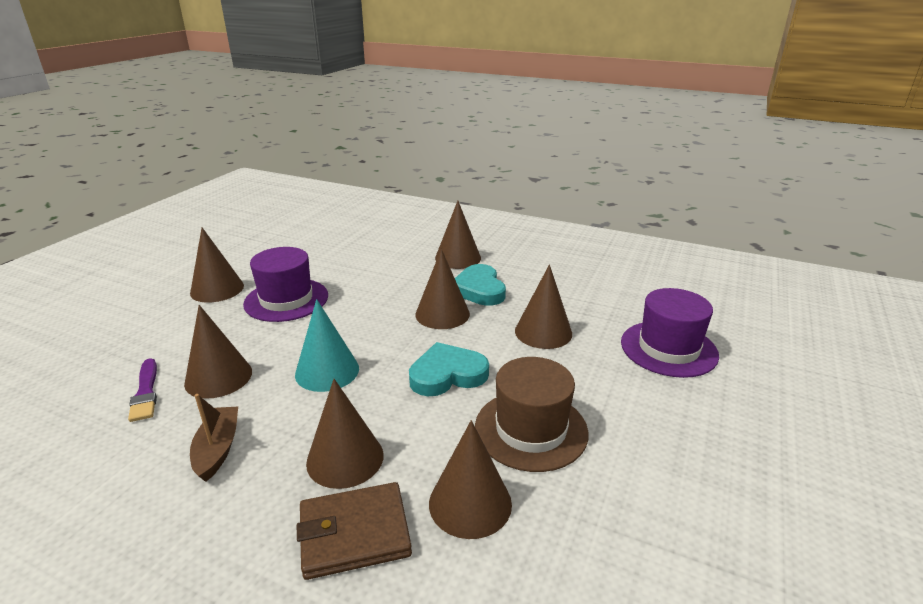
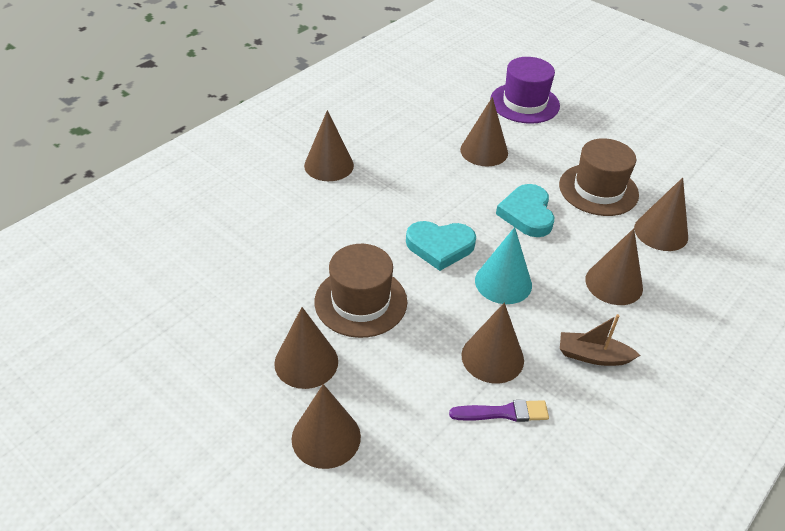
camera: 75 degrees left, 15 degrees up
(286, 300) = (361, 301): purple hat -> brown hat
(354, 533) = (681, 287): brown wallet -> none
(442, 314) = (435, 198): brown cone -> brown cone (326, 437)
(479, 289) = (400, 167): turquoise heart -> turquoise heart (440, 246)

